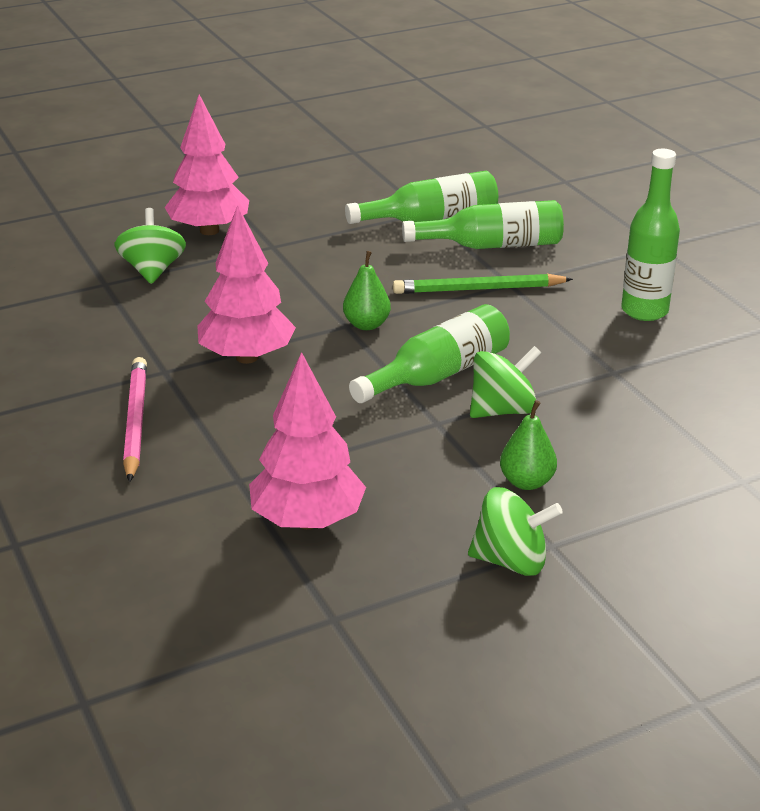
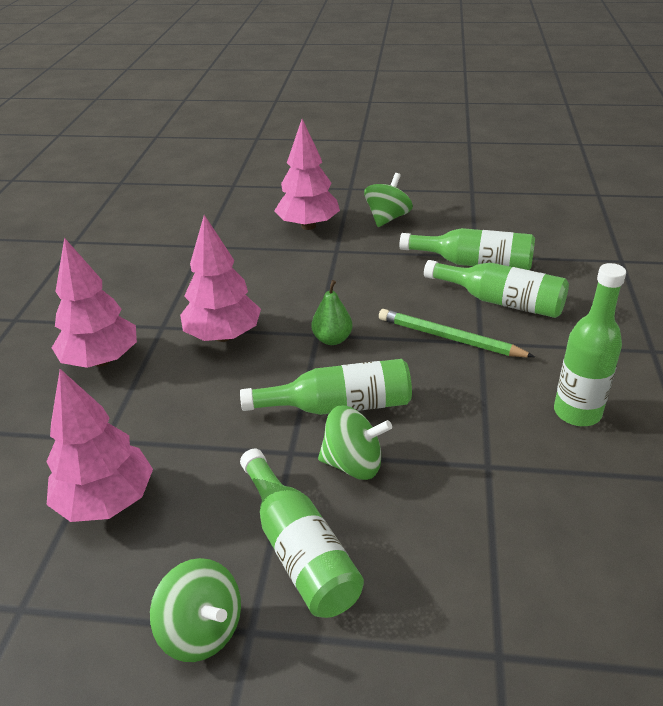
camera: 35 degrees right, 5 degrees up
(135, 421) = (101, 360): pink pencil -> pink tree
(152, 271) = (241, 245): green spinning top -> green spinning top (387, 218)
(527, 482) = (299, 549): green pear -> green bottle

